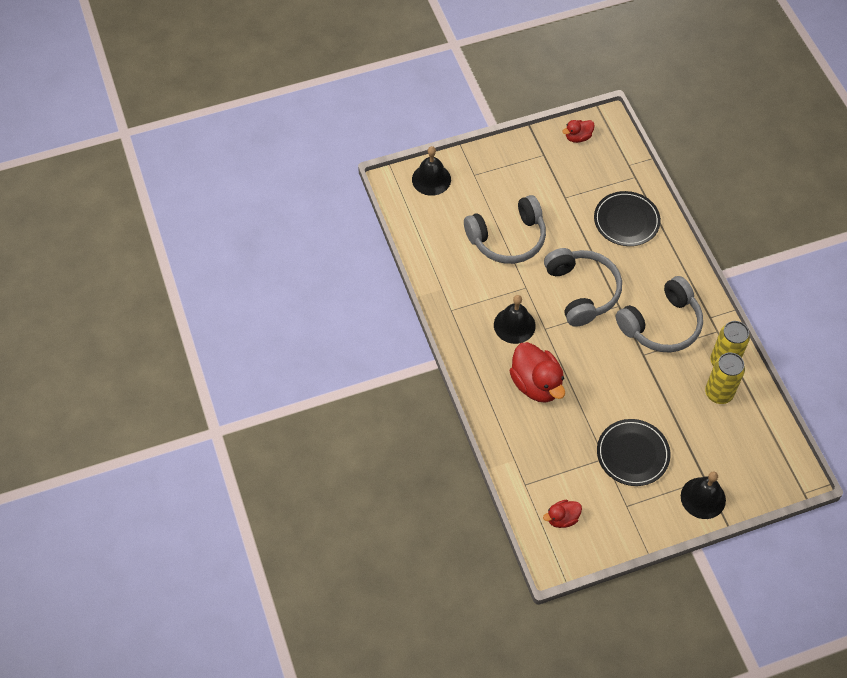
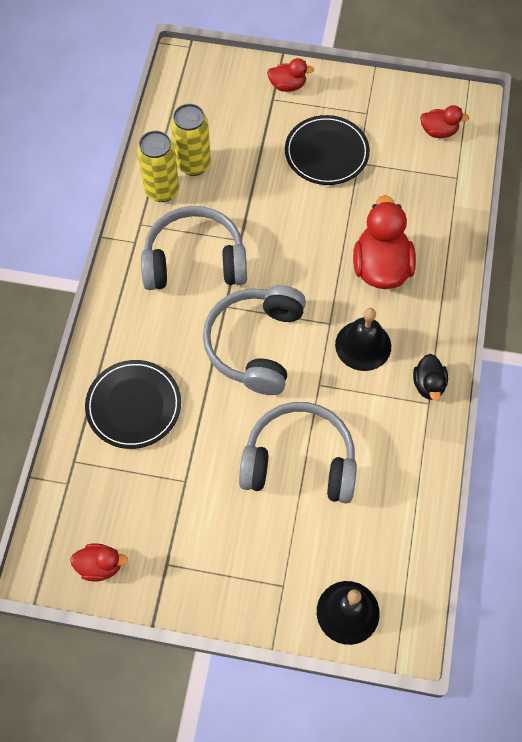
camera: 150 degrees left, 5 degrees up
(458, 321) = (428, 385): none -> black duck
(703, 498) = (287, 85): black bell -> red duck

